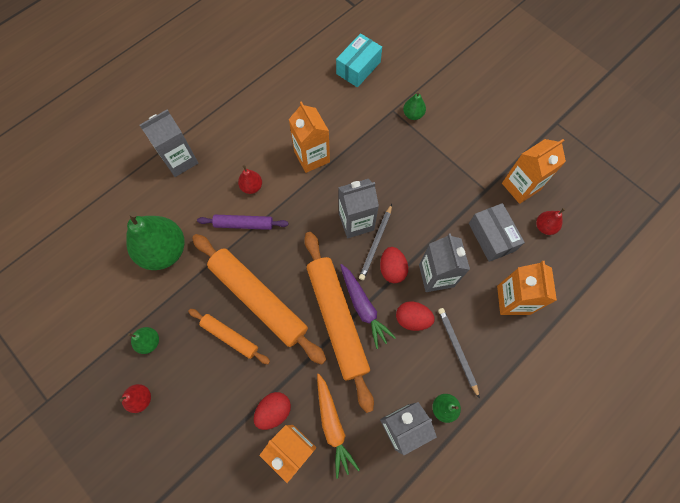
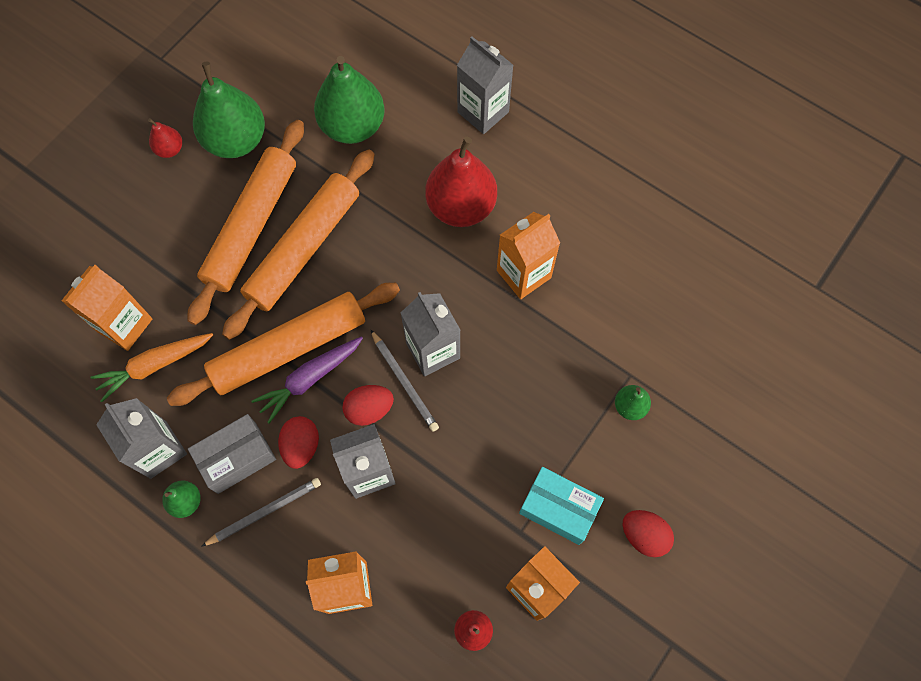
camera: 80 degrees right, 0 degrees up
(149, 342) = (236, 140): green pear -> green pear, size x2.15
(230, 337) = (252, 226): orange rolling pin -> orange rolling pin, size x1.92
(244, 224) = (404, 209): purple rolling pin -> none
(252, 187) = (461, 206): red pear -> red pear, size x2.15
(274, 411) = (167, 294): red egg -> red egg (644, 535)
(358, 68) = (695, 312): turquoise box -> turquoise box (558, 508)
(376, 243) = (404, 382): grey pencil -> grey pencil turned 135 degrees counterclockwise
(491, 237) = (442, 547): grey box -> grey box (237, 458)

